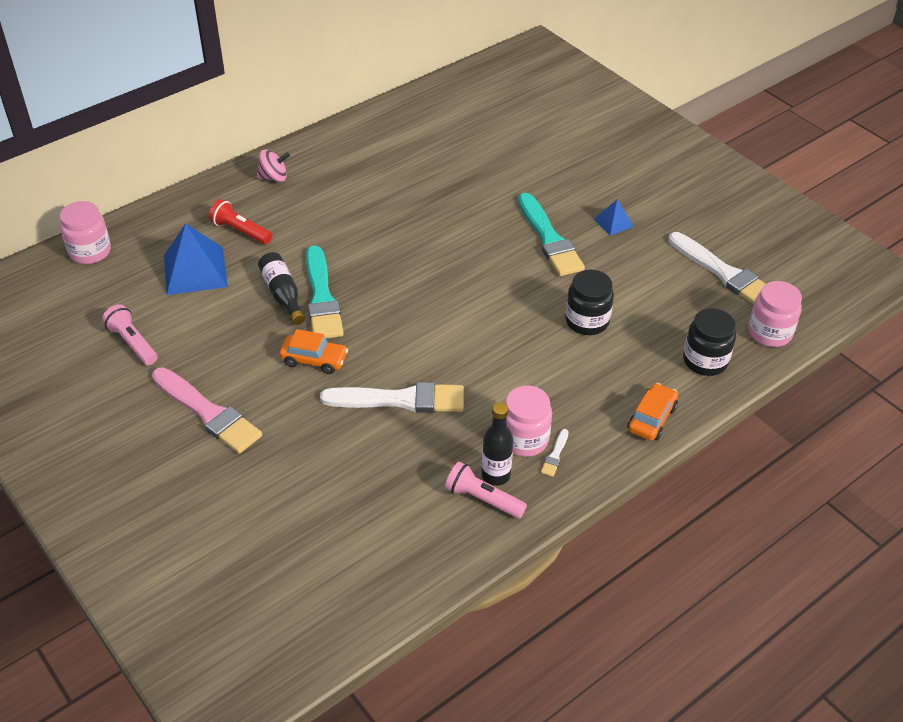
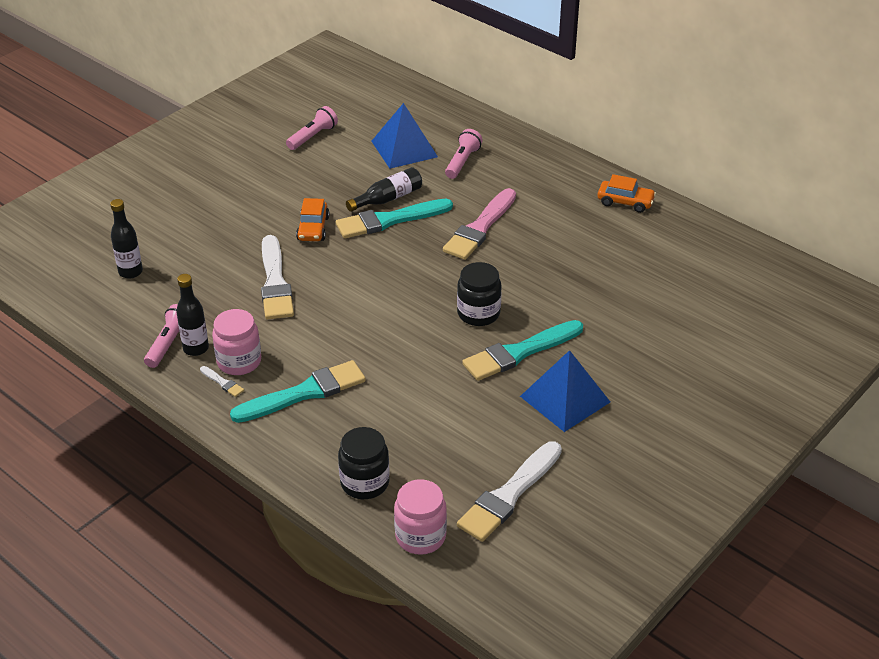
camera: 80 degrees right, 5 degrees down
(90, 251) = (411, 95): pink jar -> none
(208, 413) = (245, 186): pink brush -> pink brush (480, 228)
(240, 231) = (462, 162): red flashlight -> pink flashlight
(274, 177) = (544, 166): pink spinning top -> none
(341, 533) = (130, 272): none -> black bottle
(555, 455) = (222, 383): white brush -> white brush turned 150 degrees counterclockwise
(580, 391) = (304, 393): none -> turquoise brush
(587, 321) = (402, 390): black jar -> black jar (478, 313)
(613, 222) = (565, 399): blue pyramid -> blue pyramid, size x1.95
(651, 418) = (277, 445): orange car -> orange car (625, 202)

